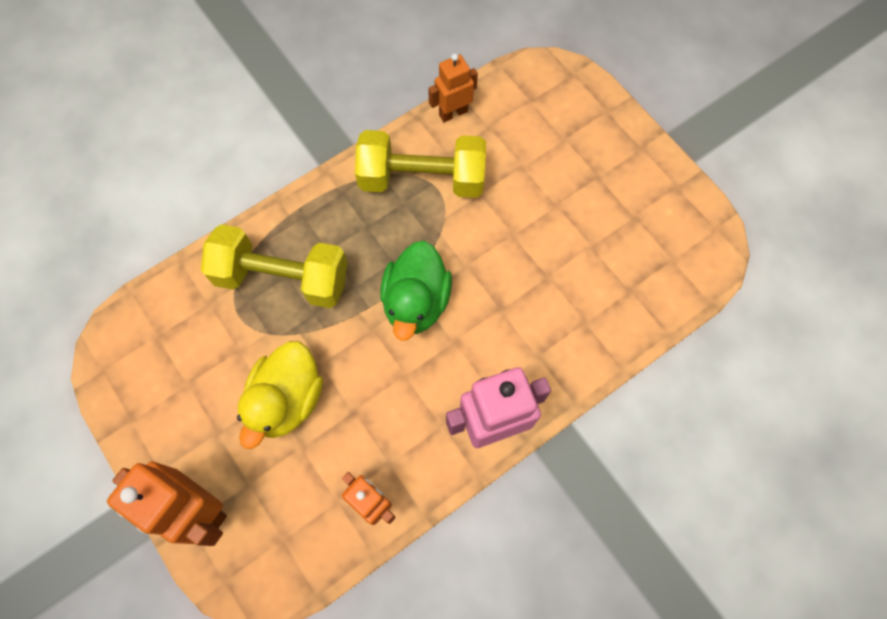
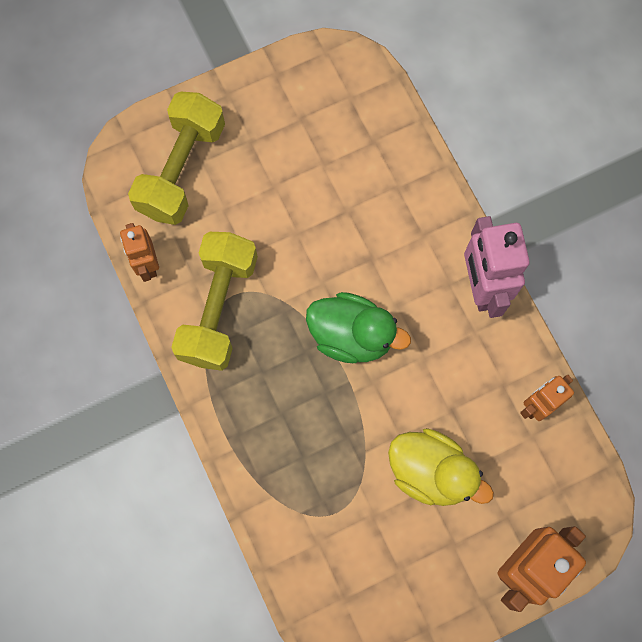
camera: 80 degrees left, 5 degrees up
(282, 278) = (303, 464): yellow dumbbell -> yellow dumbbell (182, 169)

